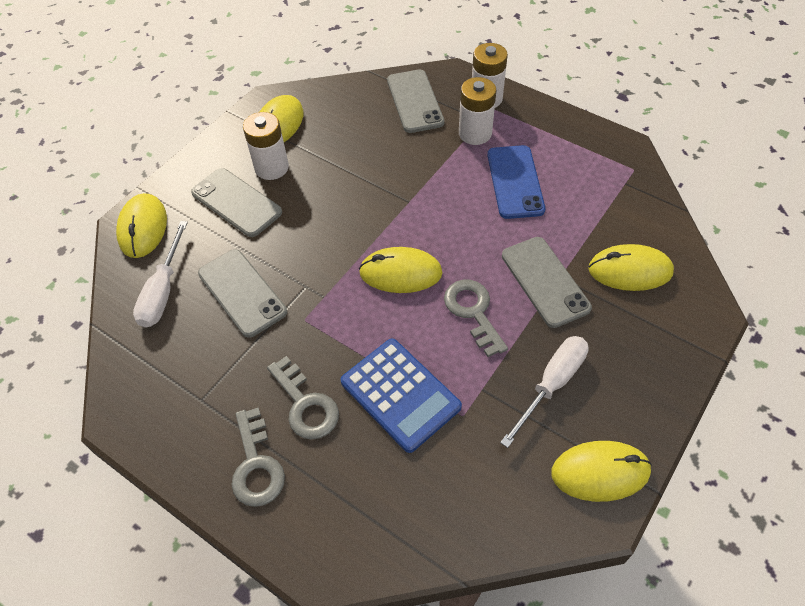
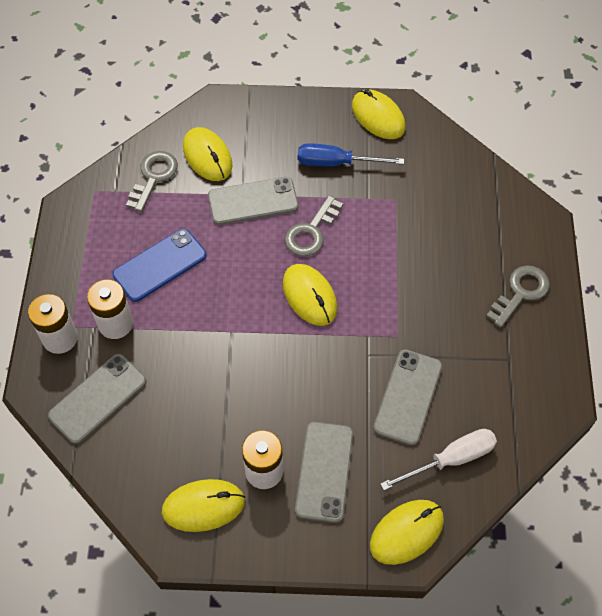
camera: 125 degrees left, 5 degrees up
(305, 405) = (459, 291): grey key -> grey key (153, 177)
(400, 394) = (408, 241): blue calculator -> none
(544, 281) = (253, 201): grey phone -> grey phone turned 45 degrees clockwise
(551, 384) = (336, 163): white screwdriver -> blue screwdriver

